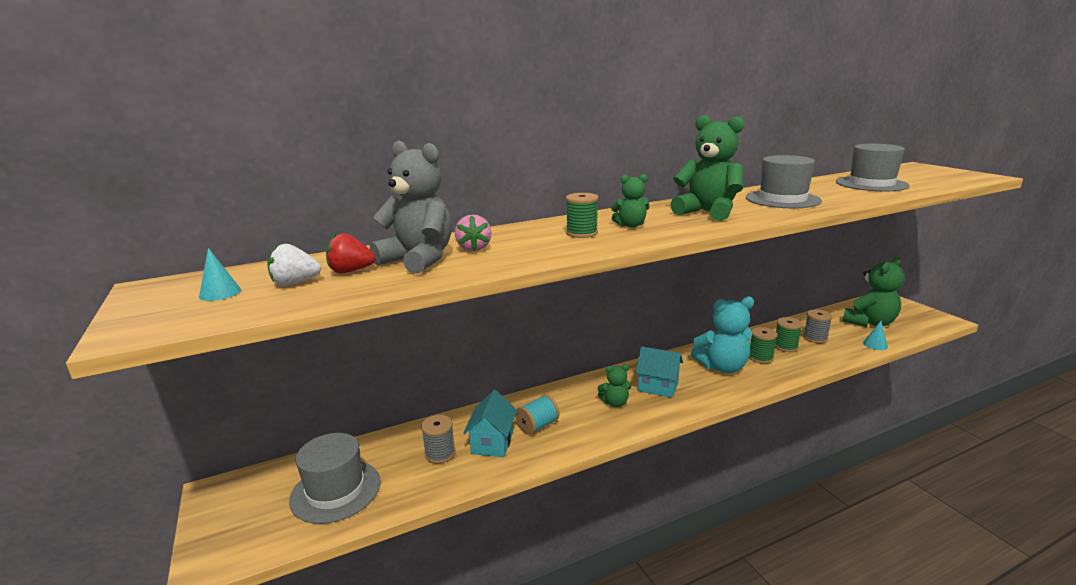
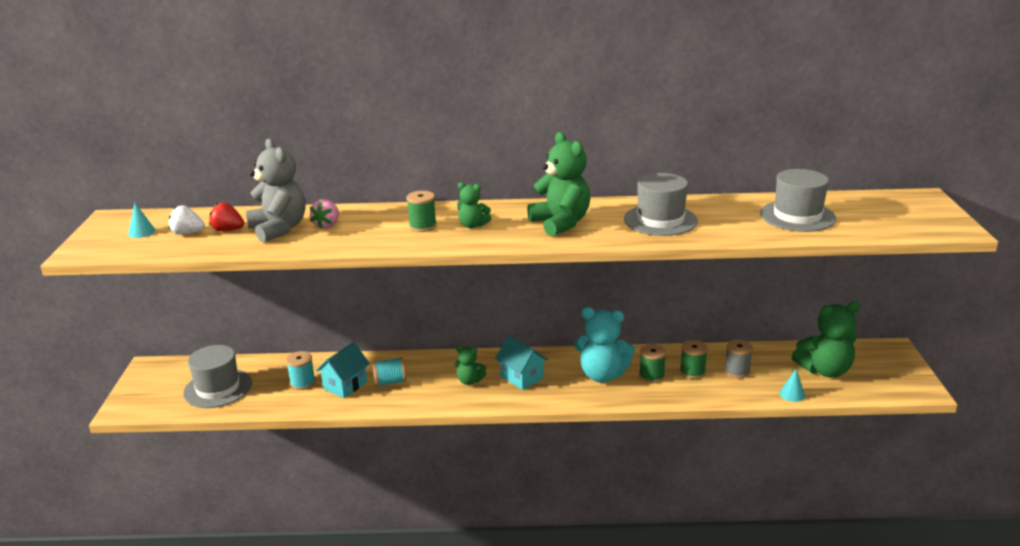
camera: 25 degrees right, 5 degrees up
(440, 454) = (302, 383): grey spool -> turquoise spool

